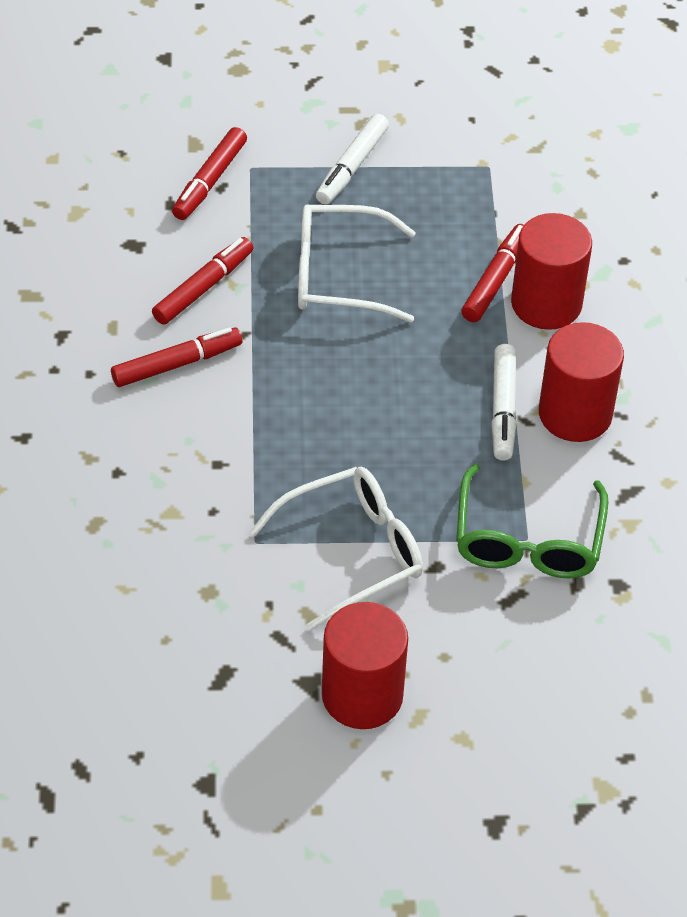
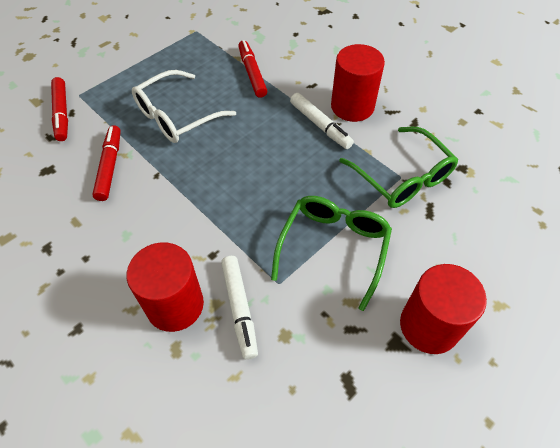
camera: 40 degrees left, 5 degrees up
(177, 364) = (134, 216): red marker -> none
(352, 166) = (131, 66): white marker -> white marker (239, 308)
(353, 552) = (333, 248): white glasses -> green glasses
(546, 304) = (285, 69): red cylinder -> red cylinder (175, 305)

